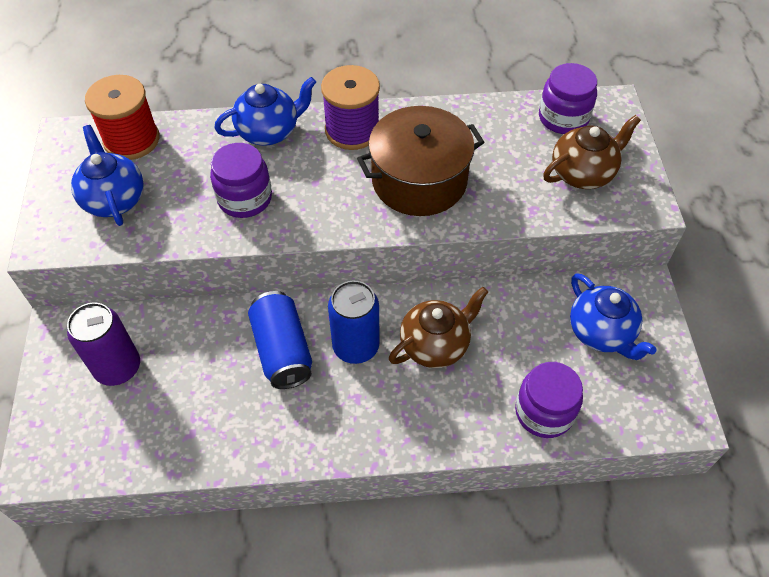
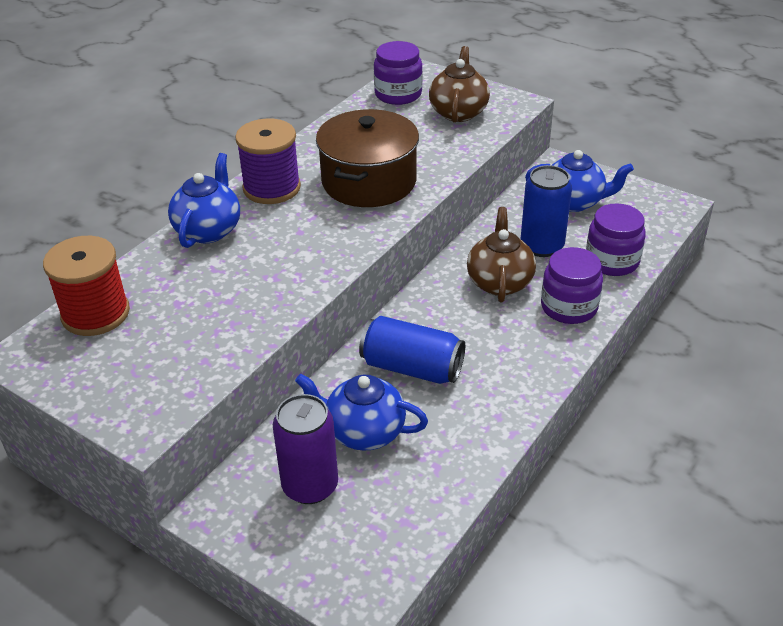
camera: 50 degrees left, 15 degrees down
(114, 199) = (154, 356): blue teapot -> blue teapot (363, 432)
(245, 198) = (264, 276): purple jar -> purple jar (569, 307)
(356, 346) = (455, 324): blue can -> blue can (542, 246)

